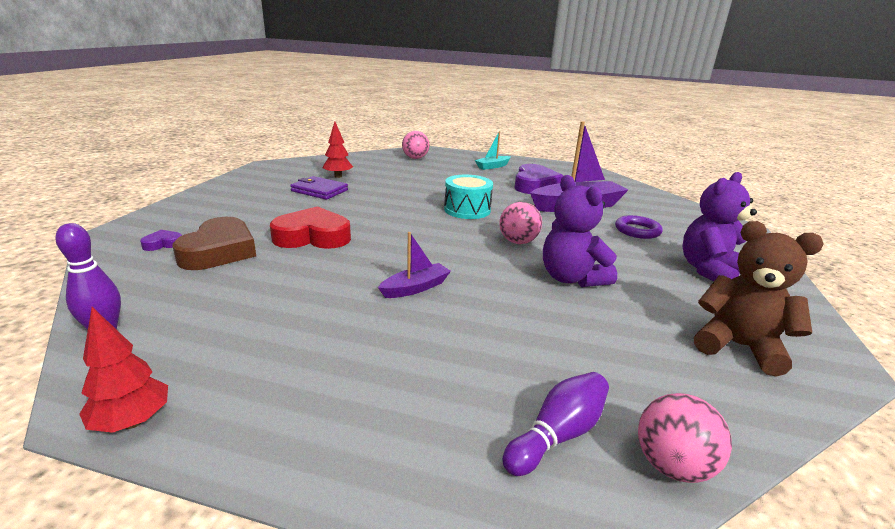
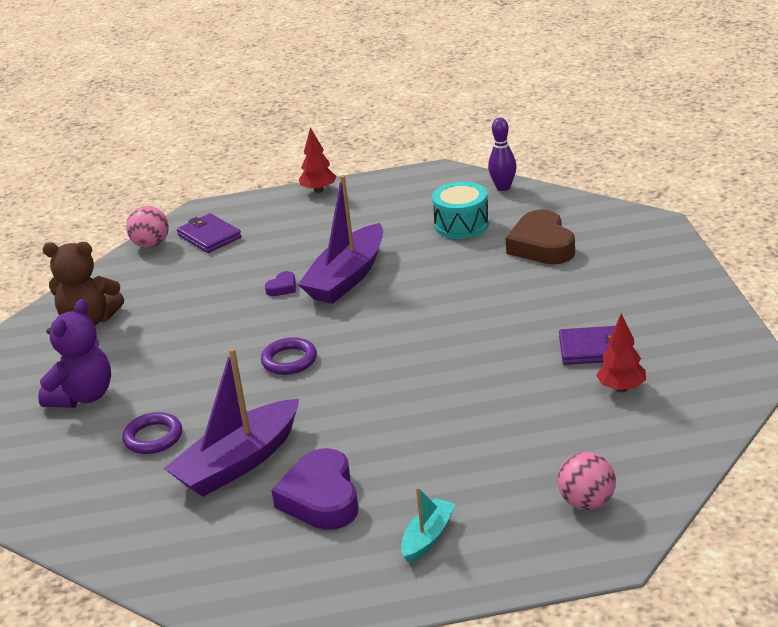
camera: 160 degrees right, 5 degrees up
(132, 422) = (413, 175): red tree -> red tree (319, 190)
(163, 244) = (598, 233): purple heart -> purple heart (282, 288)
(313, 237) = (492, 287): red heart -> none
(415, 288) = (347, 277): purple boat -> purple boat, size x1.95
(467, 210) = (379, 390): turquoise drum -> turquoise drum (461, 225)
(518, 242) = (289, 360): pink ball -> purple ring
(557, 435) = (209, 236): purple bowling pin -> purple wallet
(571, 278) = (221, 334): purple teddy bear -> none

